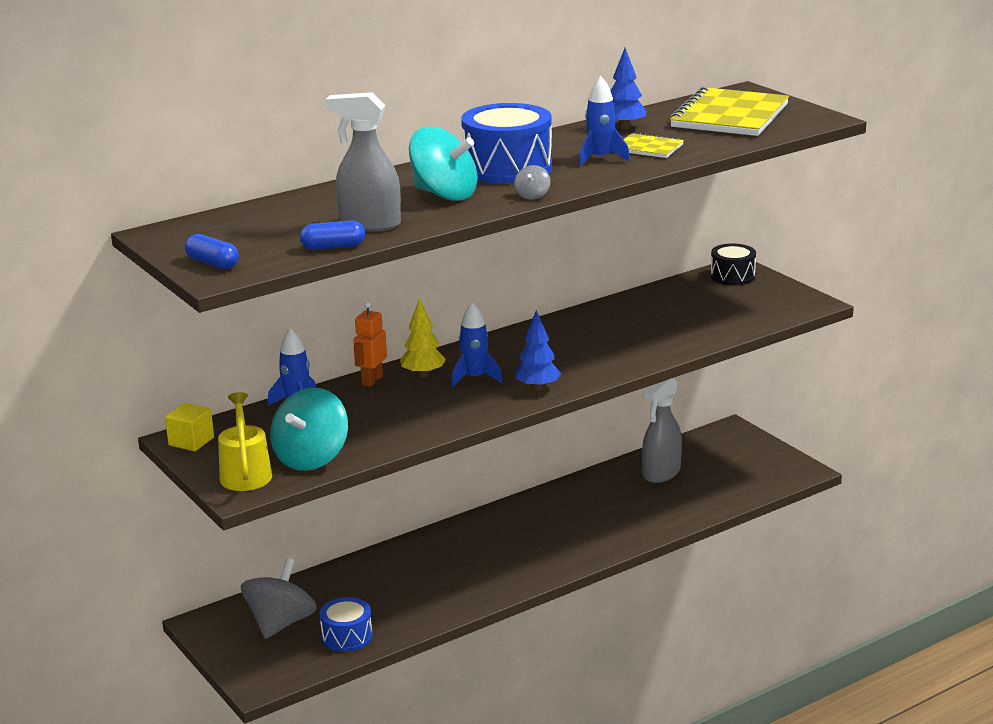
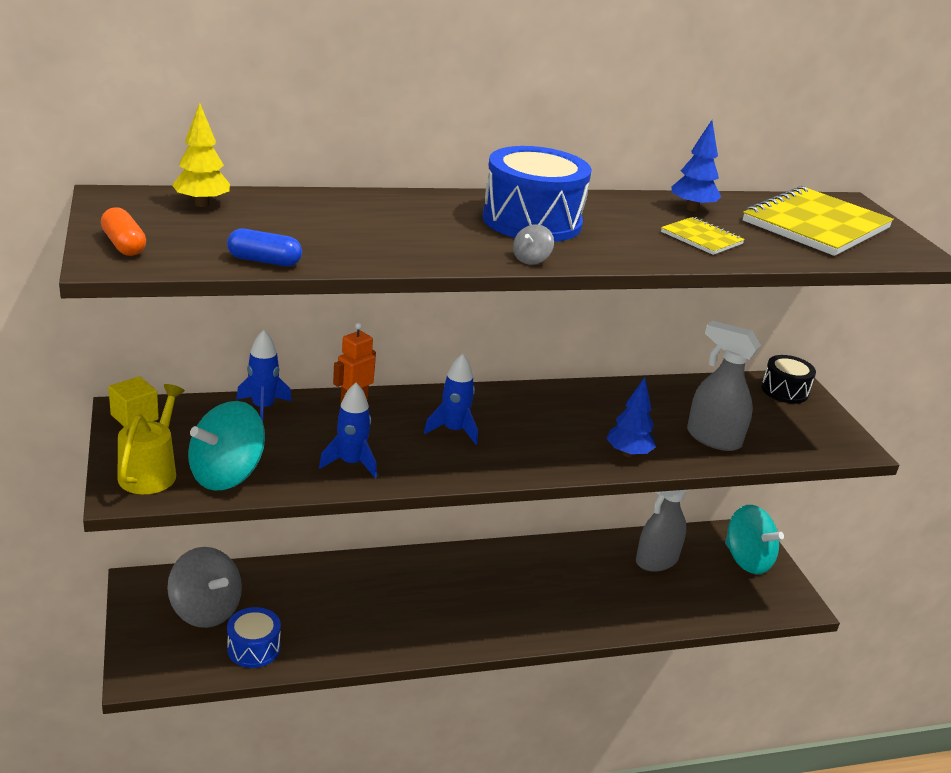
camera: 15 degrees right, 5 degrees up
(212, 263) = (124, 245): blue capsule -> orange capsule
(280, 623) = (205, 610): grey spinning top -> grey spinning top turned 90 degrees clockwise
(369, 224) = (328, 245): grey spray bottle -> grey spray bottle (713, 438)
(423, 375) = (406, 411): yellow tree -> yellow tree (202, 204)
(444, 194) = (439, 233): turquoise spinning top -> turquoise spinning top (747, 560)
(537, 388) = (508, 462): blue tree -> blue tree (628, 454)
(600, 159) = (640, 236): blue rocket -> blue rocket (351, 463)

